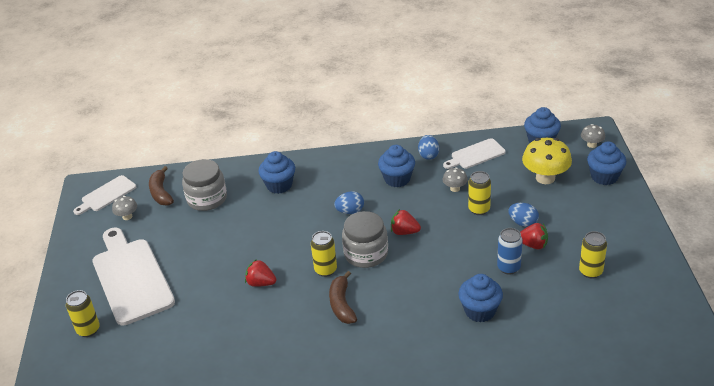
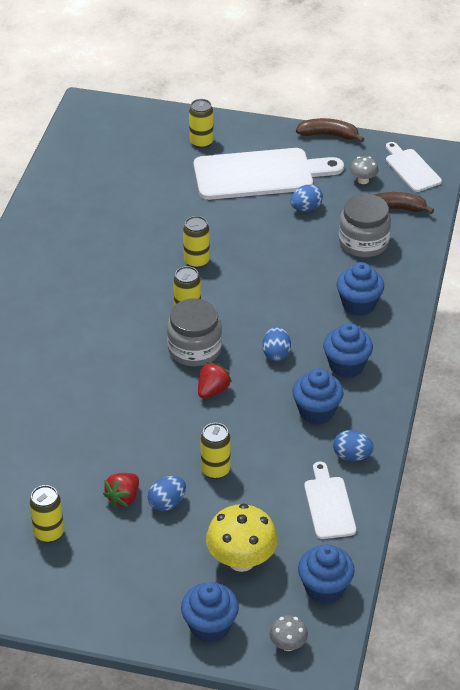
camera: 105 degrees right, 5 degrees up
(172, 239) = (306, 208): none -> blue egg
(261, 283) = (196, 261): red strawberry -> yellow can
(342, 304) = (128, 313): brown banana -> brown banana (328, 135)
(455, 188) = (268, 460): grey mushroom -> none
(480, 311) = (51, 415): blue cupcake -> blue cupcake (346, 365)
(508, 268) = (100, 462): blue can -> none

